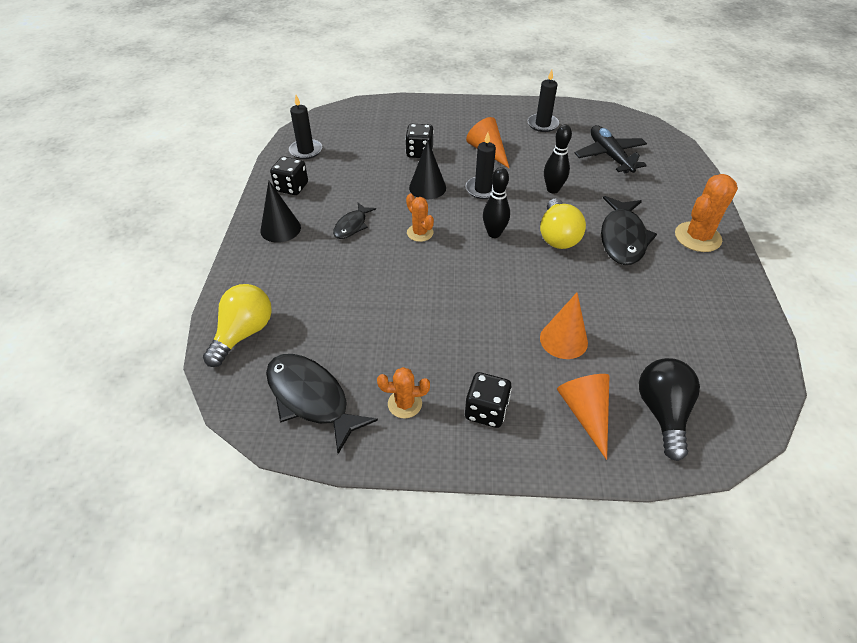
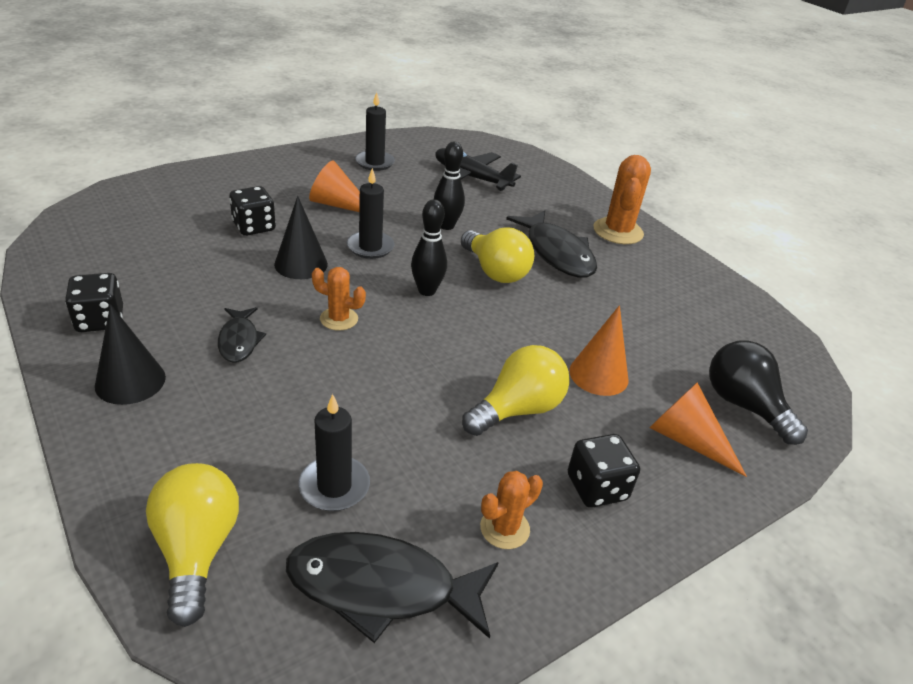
camera: 40 degrees left, 10 degrees down
(306, 151) = (81, 266): black candle -> black candle (334, 486)
(481, 338) = (517, 409): none -> yellow light bulb

